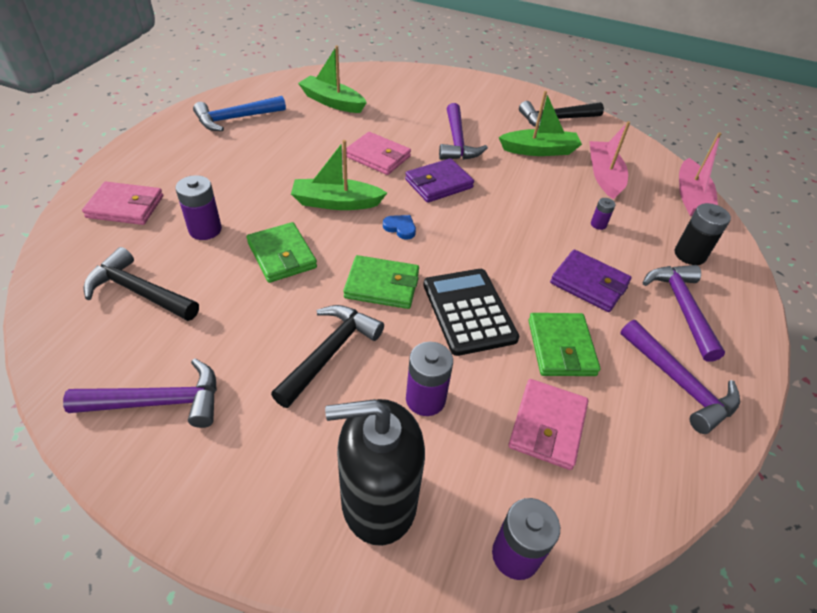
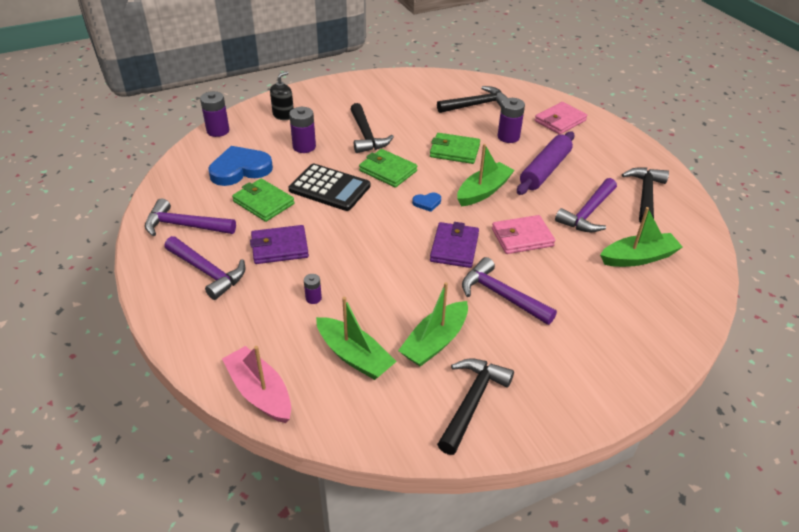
camera: 135 degrees right, 5 degrees down
(159, 402) = (398, 90): purple hammer -> purple hammer (588, 213)
(236, 119) = (645, 195): blue hammer -> black hammer
(253, 181) = (545, 170): none -> purple rolling pin
(378, 500) = (283, 115): black soap dispenser -> black soap dispenser, size x0.53
(382, 285) = (388, 171): green wallet -> green wallet turned 75 degrees clockwise
(547, 426) = (240, 169): pink wallet -> blue heart
(604, 176) = (354, 356): pink boat -> green boat
(689, 255) = (225, 321): black battery -> none

